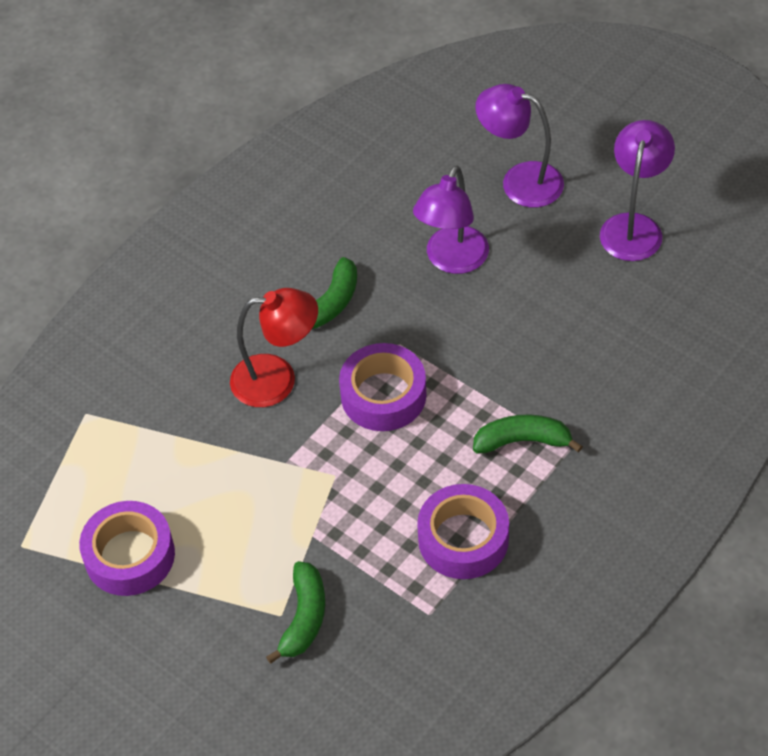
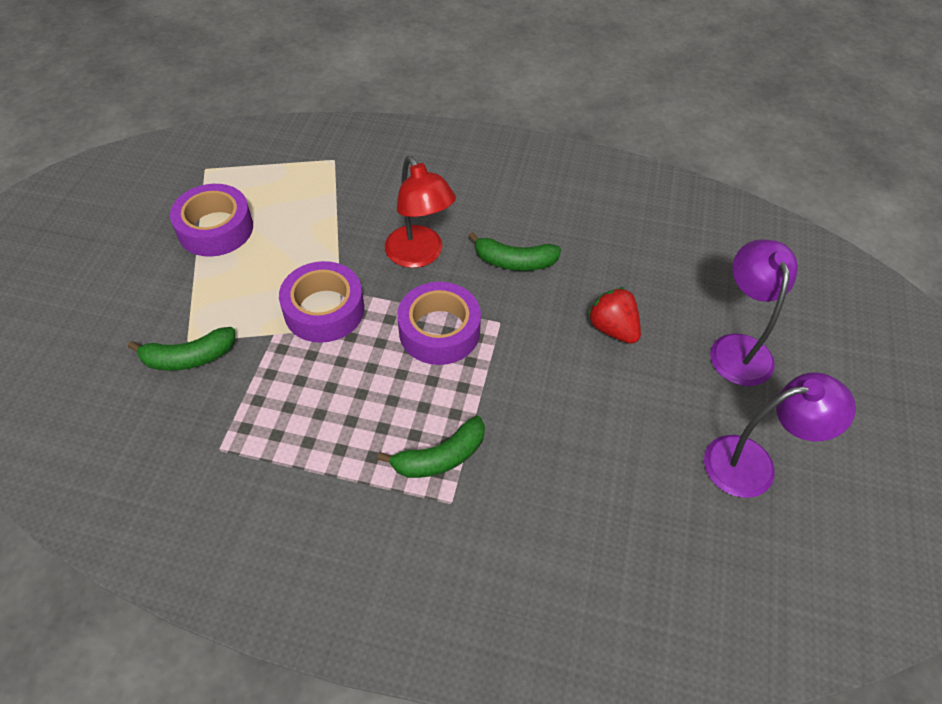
camera: 60 degrees right, 0 degrees up
(452, 260) = (613, 328): purple lamp -> red strawberry
(463, 539) = (309, 447): purple tape -> purple tape (324, 310)
(522, 441) = (440, 457): green banana -> green banana turned 90 degrees clockwise

